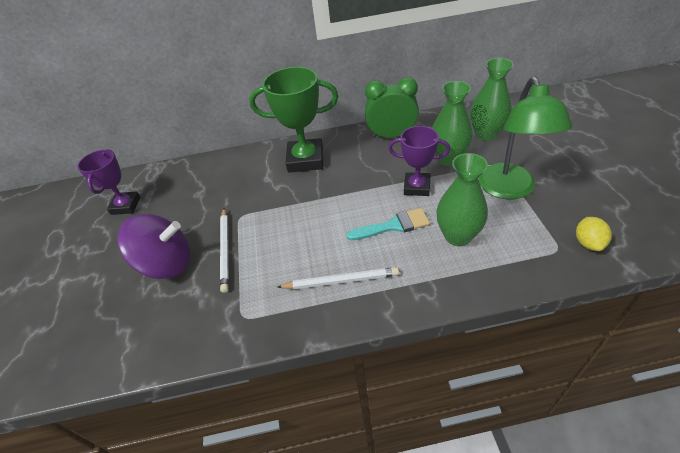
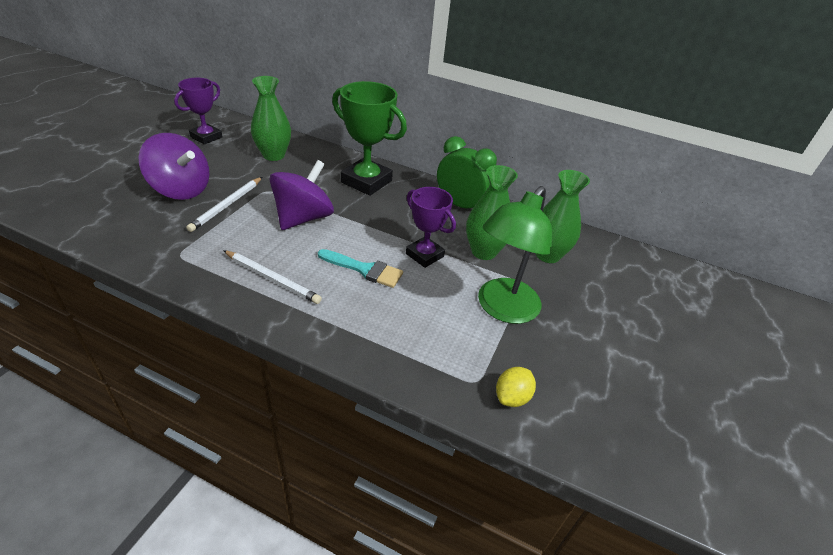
camera: 25 degrees right, 5 degrees down
(298, 218) = (303, 218): none -> purple spinning top
(458, 236) = (404, 311): green vase -> green vase (273, 155)

